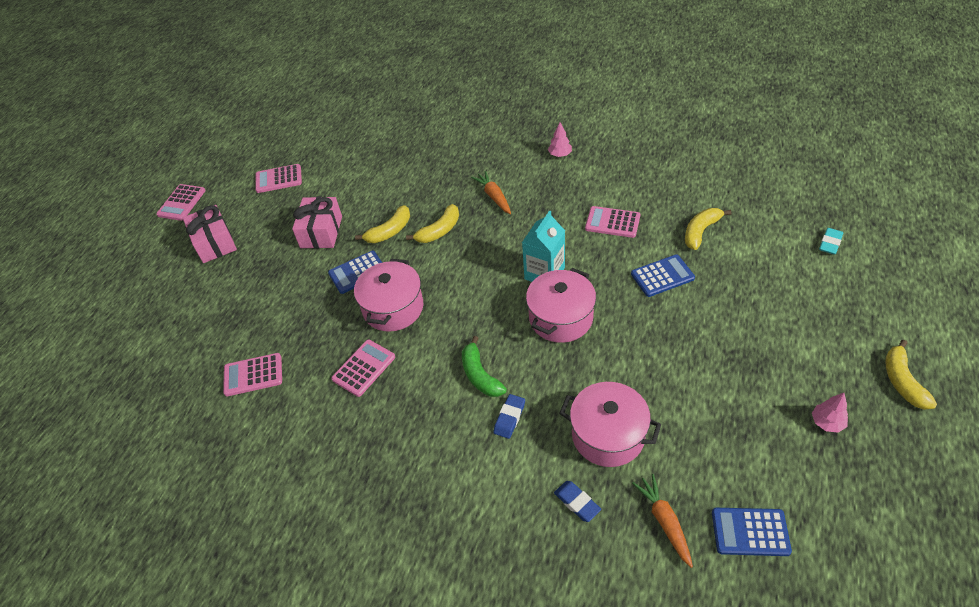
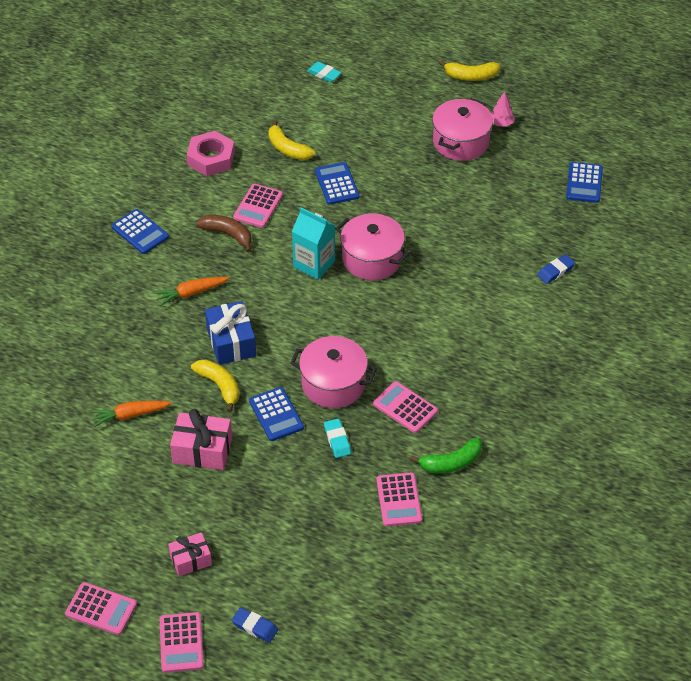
camera: 90 degrees left, 0 degrees up
(214, 243) = (190, 560): pink gift -> pink gift, size x0.64
(278, 179) = (89, 501): pink calculator -> pink calculator (181, 643)
(326, 319) = (337, 440): none -> turquoise eraser
(439, 231) = (231, 342): yellow banana -> blue gift
(480, 375) = (427, 321): green banana -> green banana (451, 463)
(509, 418) = (474, 304): blue eraser -> blue eraser (255, 627)
(560, 154) = (140, 232): pink tree -> blue calculator
(570, 208) = (228, 234): none -> brown banana
(608, 435) = (498, 245): pink pot -> pink pot (461, 142)
(664, 521) = (574, 225): orange carrot -> orange carrot (130, 415)
(666, 181) = (211, 158): none -> pink nut

